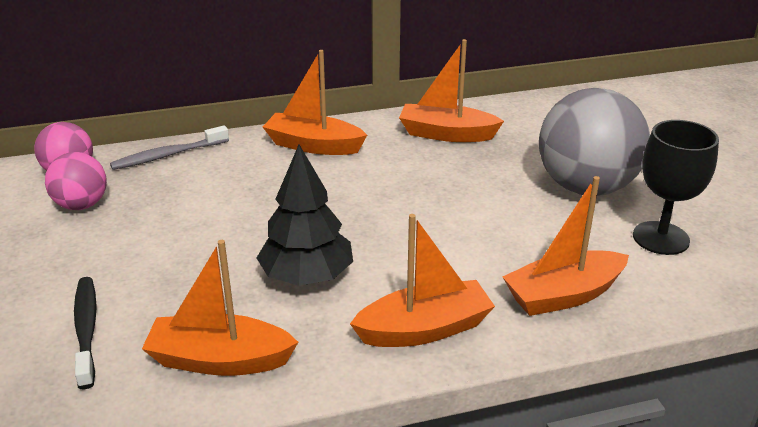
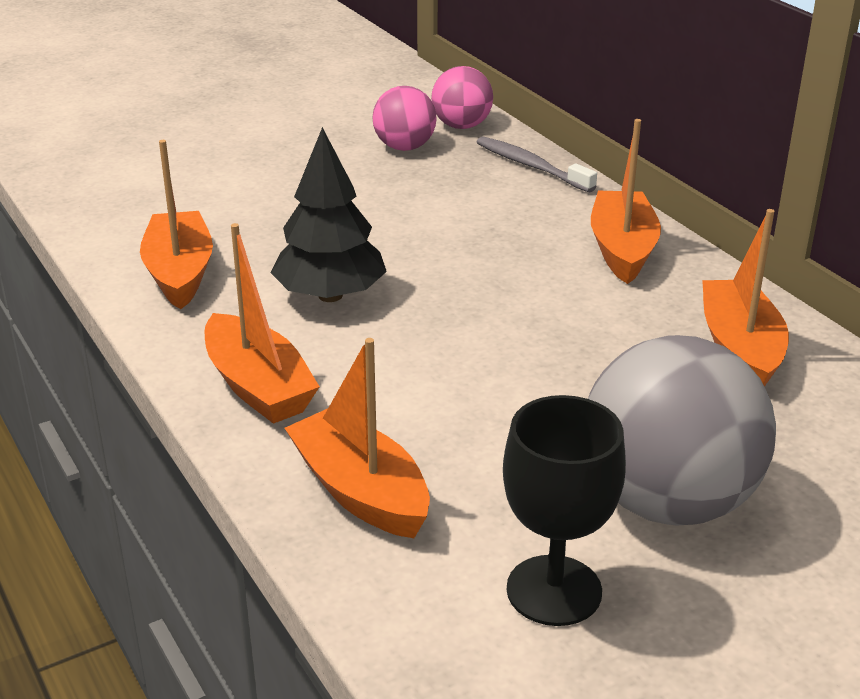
camera: 75 degrees right, 0 degrees up
(86, 330) = (208, 200): black toothbrush -> none

